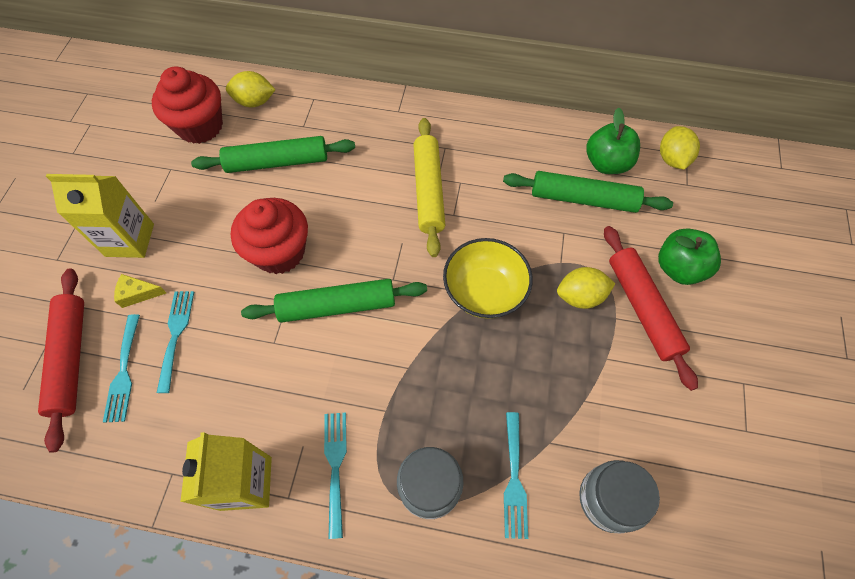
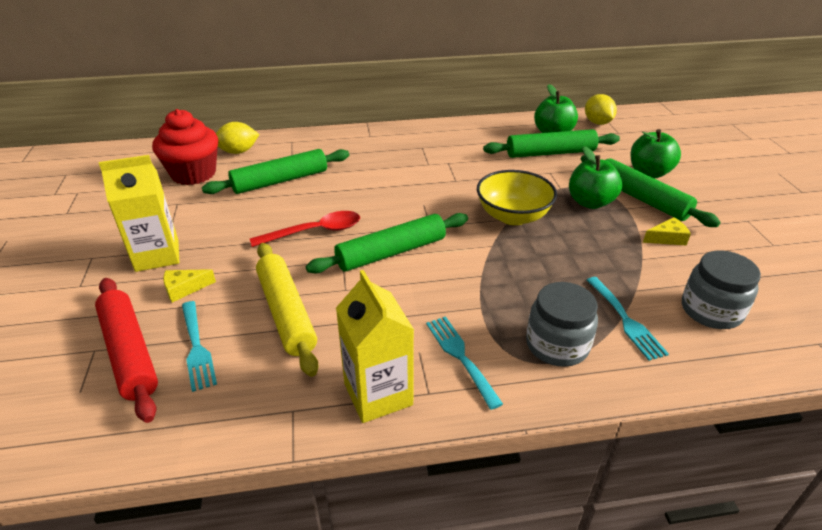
camera: 20 degrees left, 25 degrees down
(175, 335) = (241, 307): turquoise fork -> none
(279, 252) = (315, 232): red cupcake -> red spoon
(428, 191) = (425, 171): yellow rolling pin -> yellow rolling pin (286, 313)
(580, 296) = (590, 202): yellow lemon -> green apple
(631, 380) = (667, 238): none -> yellow cheese
(642, 308) = (641, 198): red rolling pin -> green rolling pin

